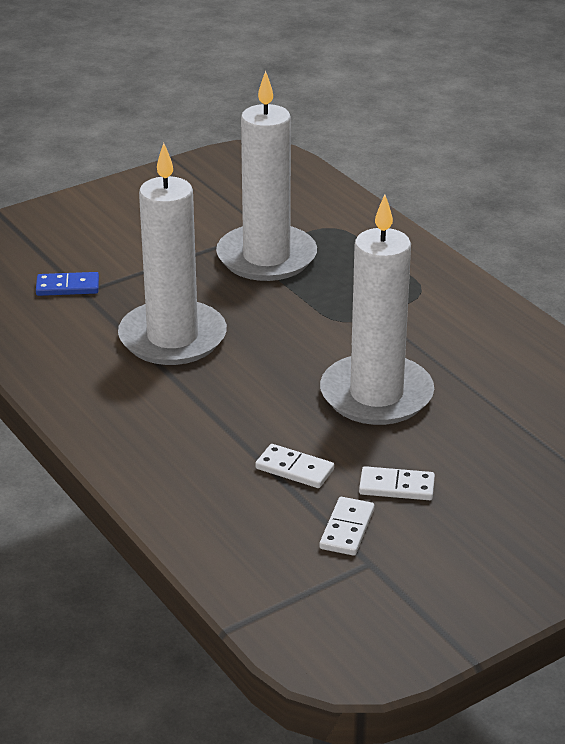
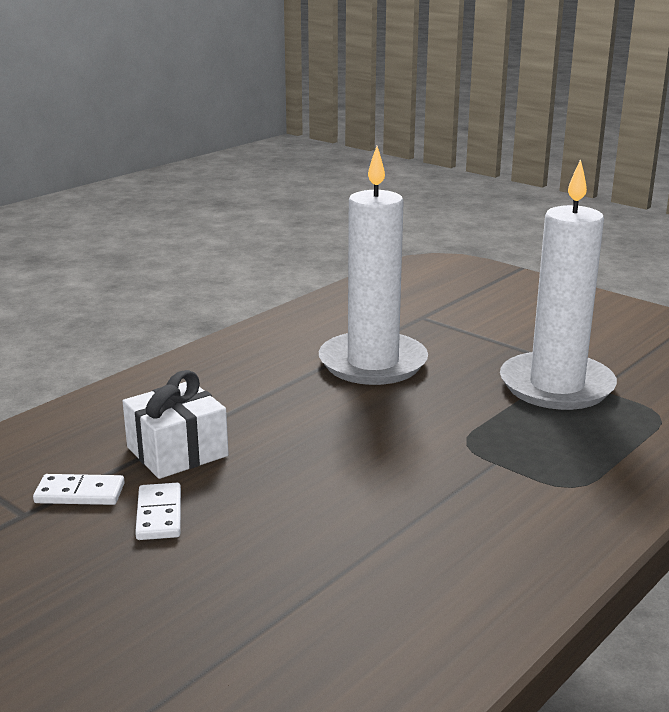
camera: 75 degrees right, 10 degrees down
(67, 287) = (424, 310): blue domino -> none
(294, 469) = (177, 451): white domino -> white gift
(376, 395) = (330, 481): white candle -> none

